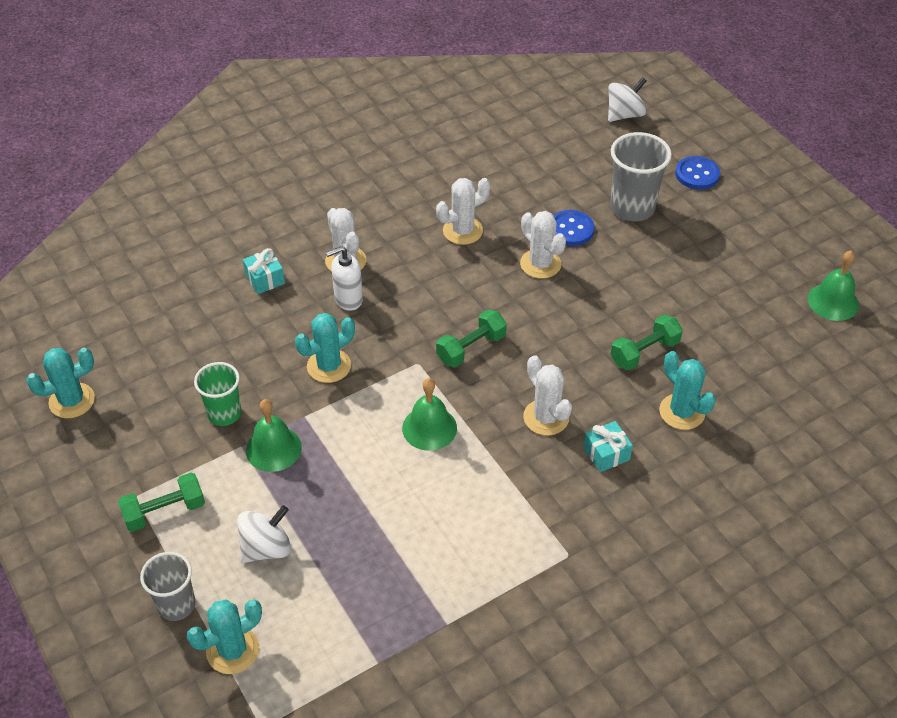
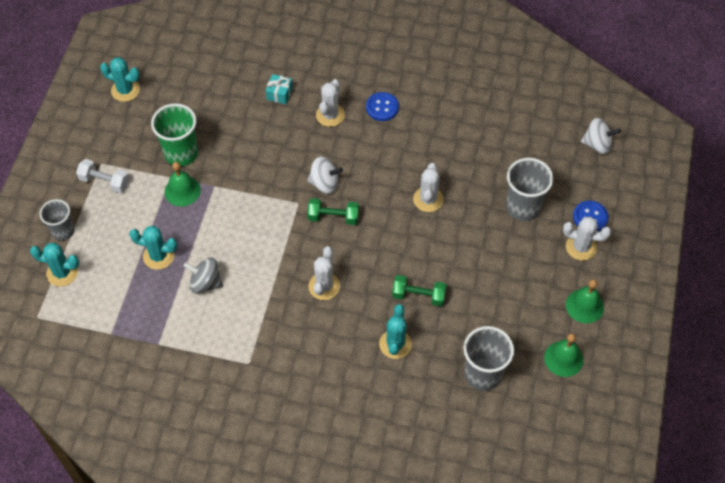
camera: 45 degrees right, 10 degrees up
(165, 511) = (104, 182): green dumbbell -> white dumbbell
(224, 413) = (181, 153): green cup -> green cup, size x1.53
(266, 548) = (126, 238): white spinning top -> white spinning top (324, 183)
(329, 366) = (255, 168): turquoise cactus -> turquoise cactus (158, 256)
(348, 299) = (306, 138): white soap dispenser -> none
(419, 517) = (205, 283): none -> grey spinning top
(429, 428) = (263, 242): green bell -> green bell (584, 306)
(462, 231) = (411, 146): white cactus -> white cactus (581, 247)
(571, 229) = (471, 192): blue button -> blue button (382, 107)
(606, 454) = (329, 331): turquoise gift -> none
(789, 371) = (483, 374): none -> grey cup

